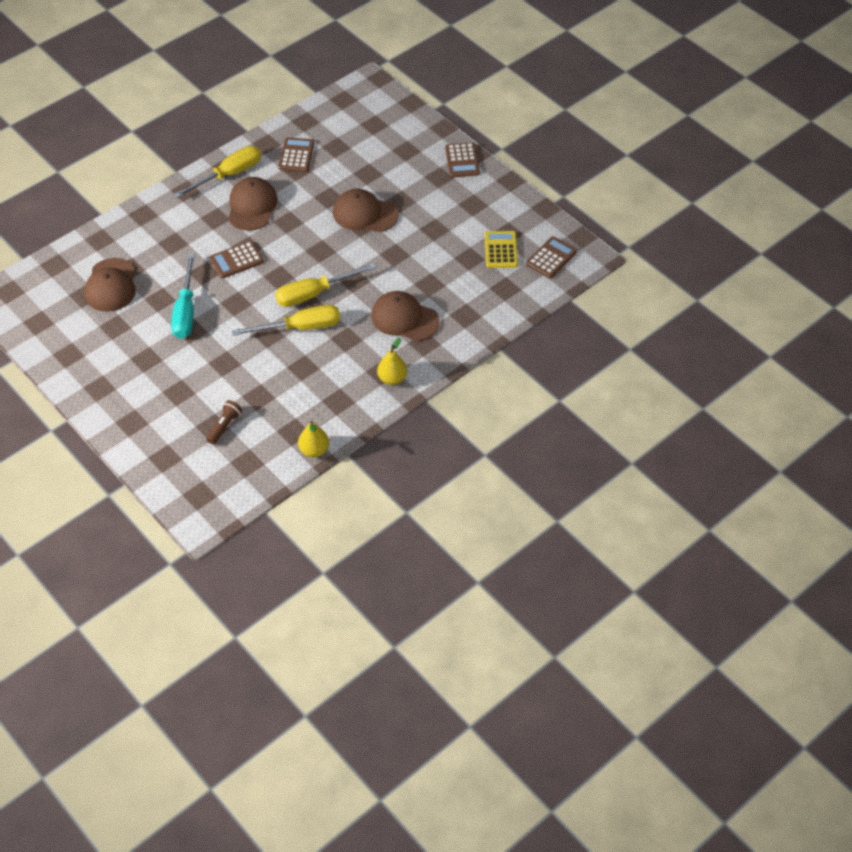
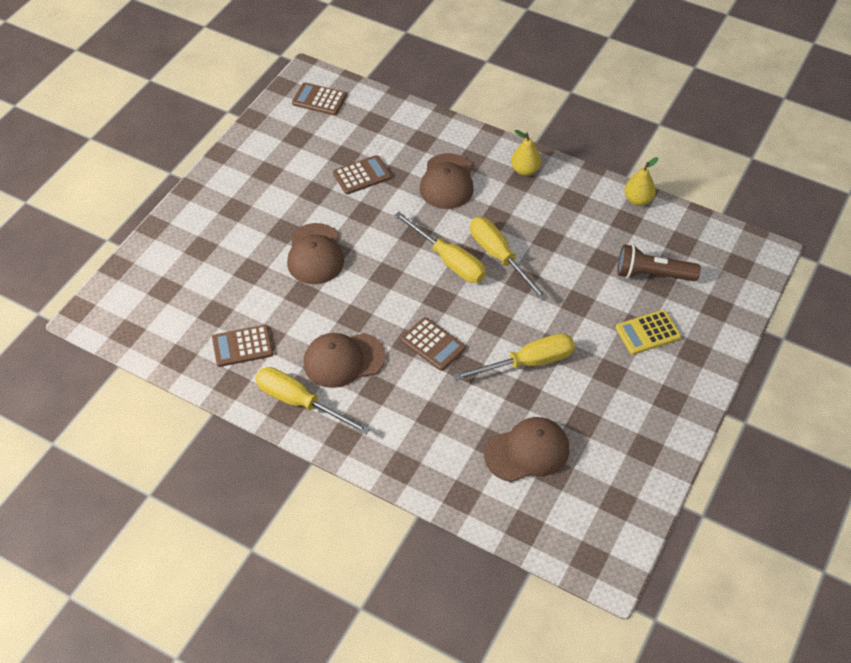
camera: 110 degrees left, 0 degrees up
(186, 311) = (528, 363): turquoise screwdriver -> yellow screwdriver
(224, 426) = (652, 274): brown flashlight -> brown flashlight, size x1.60
(462, 160) = (202, 197): brown calculator -> brown calculator (362, 175)
(501, 250) = (324, 136): yellow calculator -> yellow calculator (647, 332)

